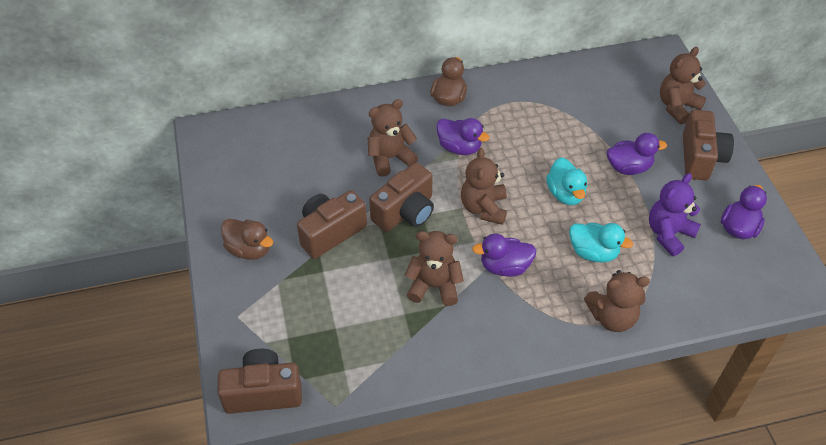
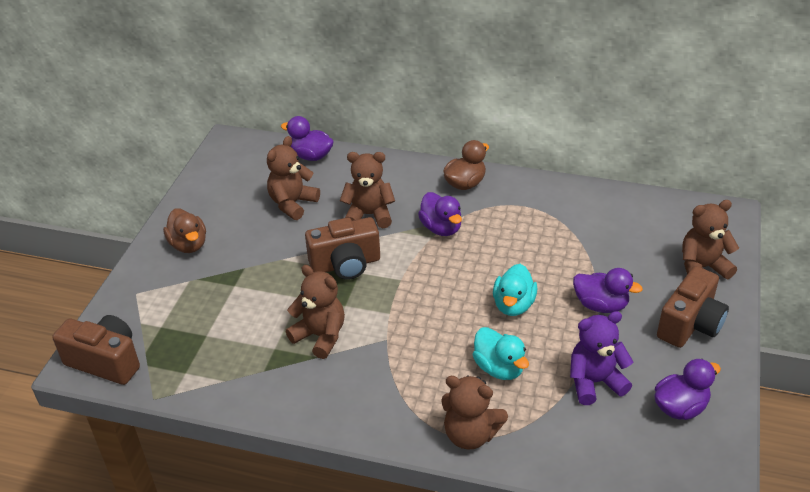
camera: 30 degrees right, 10 degrees down
(330, 232) = (266, 257): brown camera -> none
(483, 208) = (421, 288): brown teddy bear -> brown teddy bear (292, 204)
(504, 267) = (400, 346): purple duck -> purple duck (311, 156)

